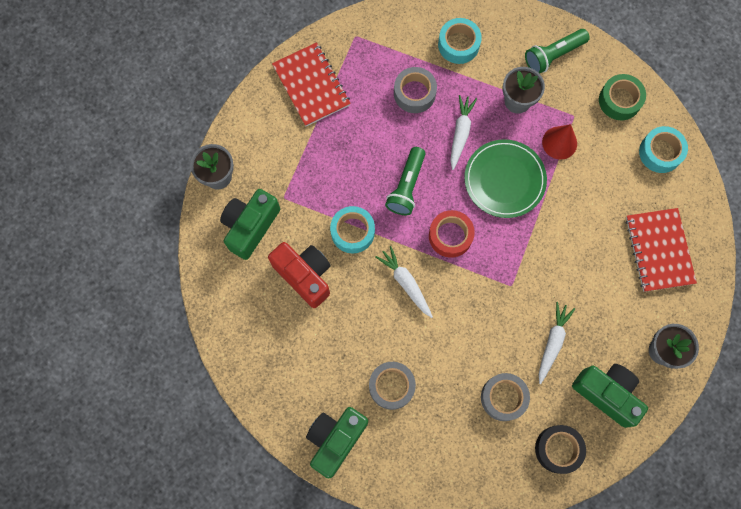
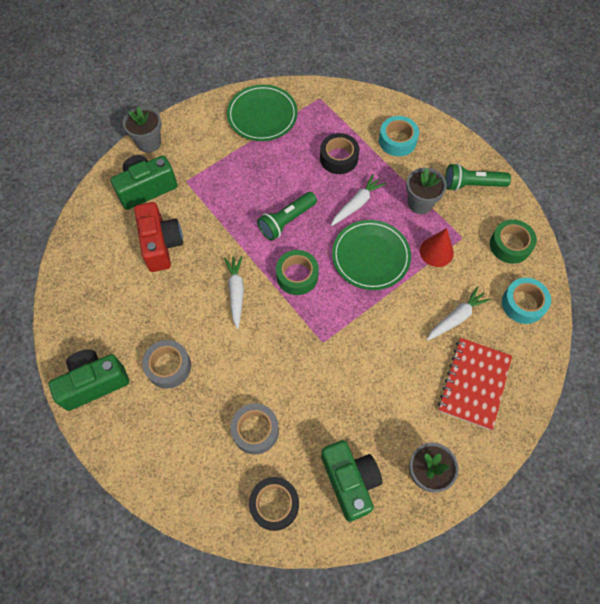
camera: 30 degrees right, 10 degrees down
(311, 85) = (262, 115): red notebook -> green plate
(352, 232) = (221, 232): turquoise tape -> none
(414, 93) = (338, 158): grey tape -> black tape
(450, 236) = (297, 276): red tape -> green tape
(552, 342) = (328, 408): white carrot -> white carrot (456, 317)

